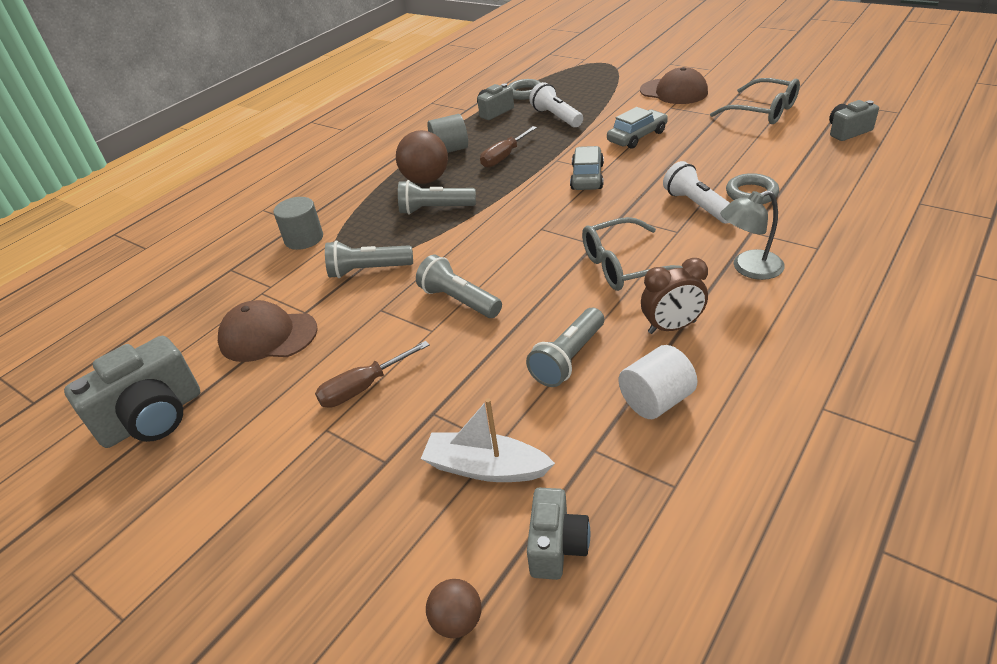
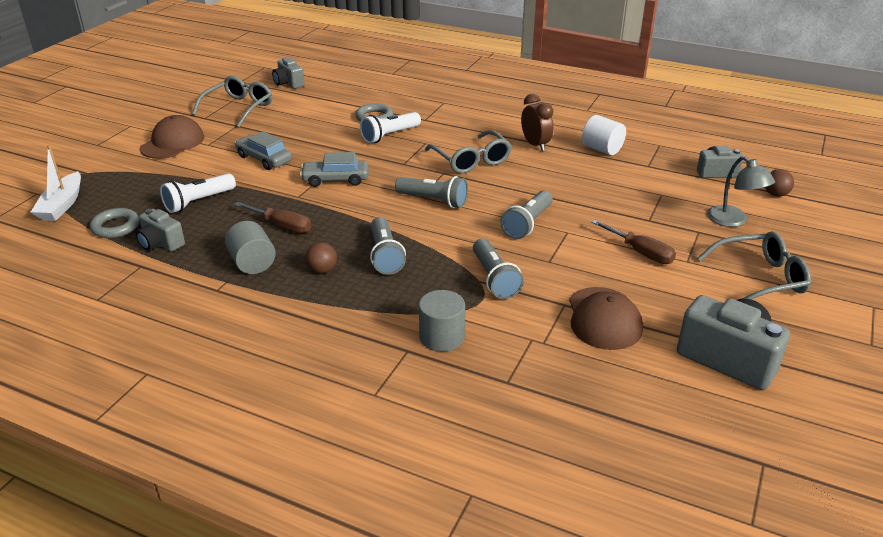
camera: 105 degrees left, 5 degrees down
(253, 498) = (760, 278): none -> grey glasses
(426, 180) = (322, 270): brown ball -> brown ball, size x0.54
(485, 468) = (681, 196): white boat -> white boat (62, 205)
(568, 358) = (577, 176): grey flashlight -> grey flashlight (433, 200)
(748, 268) = (469, 122): grey lamp -> grey lamp (733, 221)

